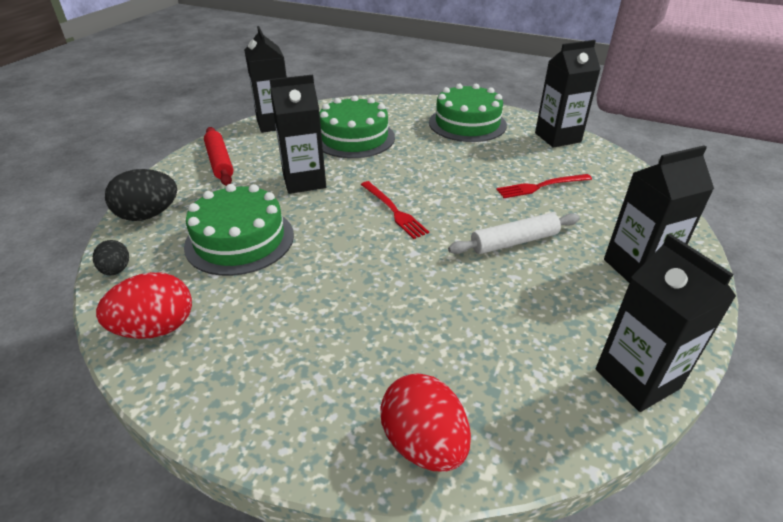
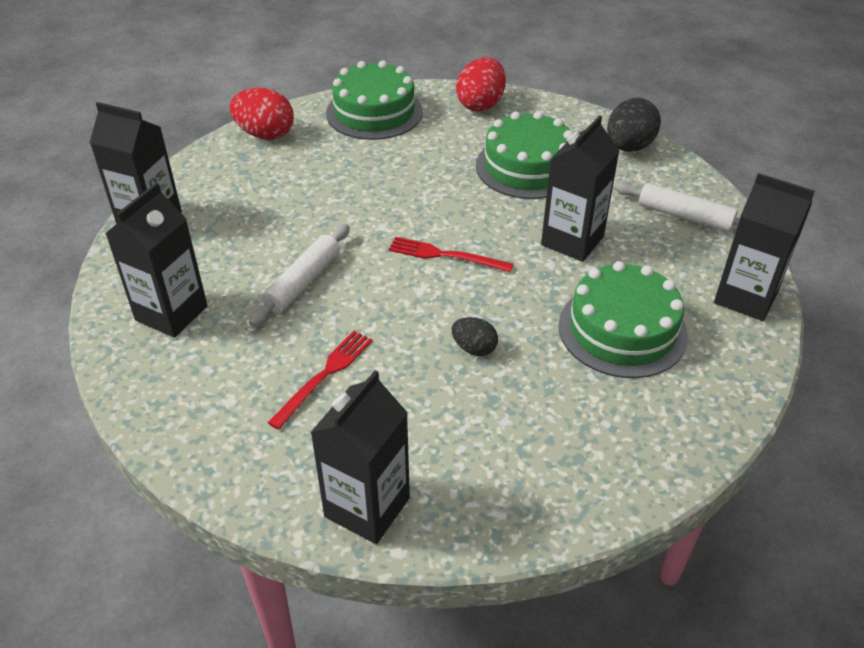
camera: 140 degrees right, 5 degrees up
(116, 270) = (566, 112): black egg -> black egg (474, 348)
(220, 162) = (684, 216): red rolling pin -> white rolling pin
(467, 123) = (526, 458): green cake -> green cake (374, 112)

